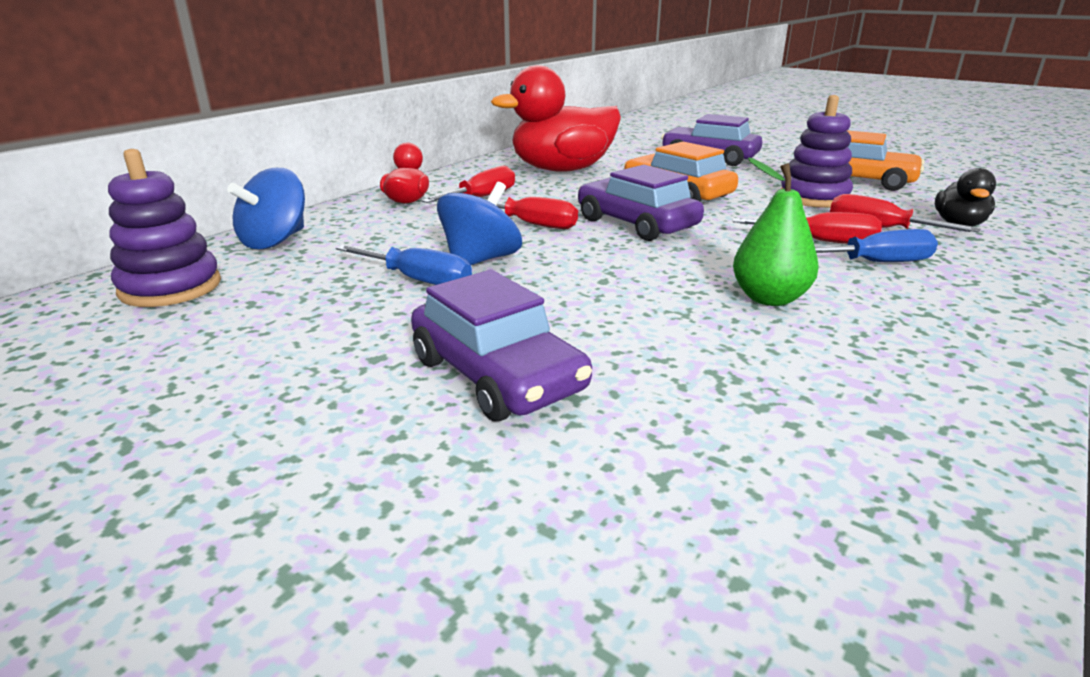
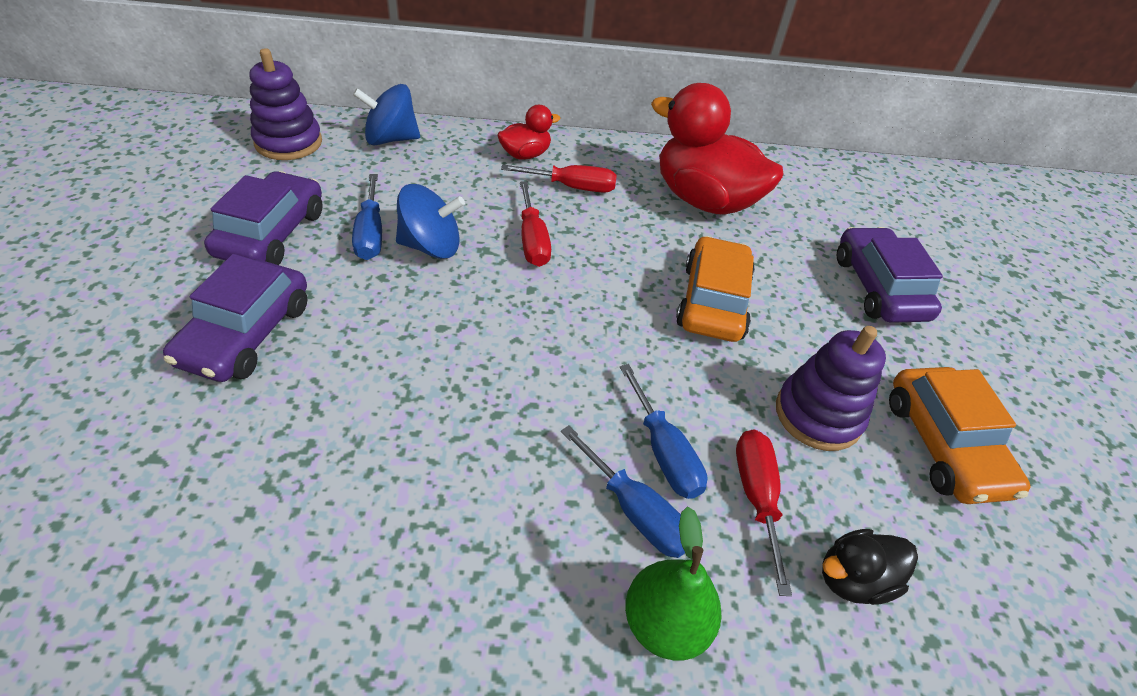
camera: 50 degrees right, 20 degrees up
(636, 224) = (593, 302): purple car -> purple car (272, 233)
(769, 298) = (475, 444): green pear -> green pear (665, 623)
(820, 241) = (663, 452): red screwdriver -> blue screwdriver

